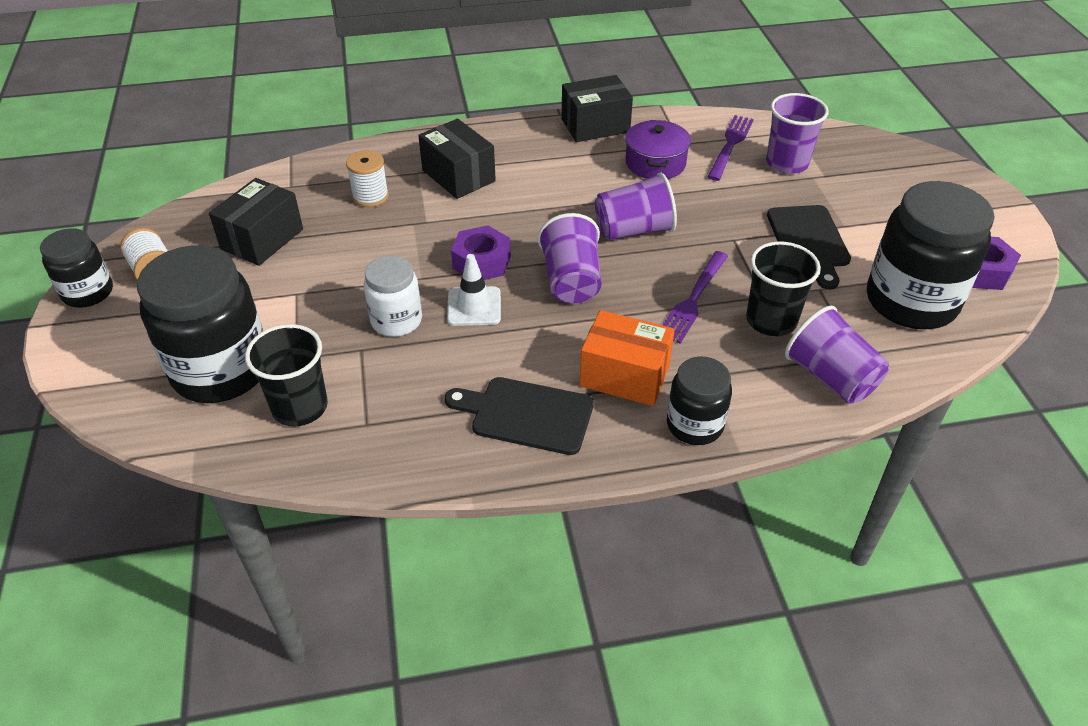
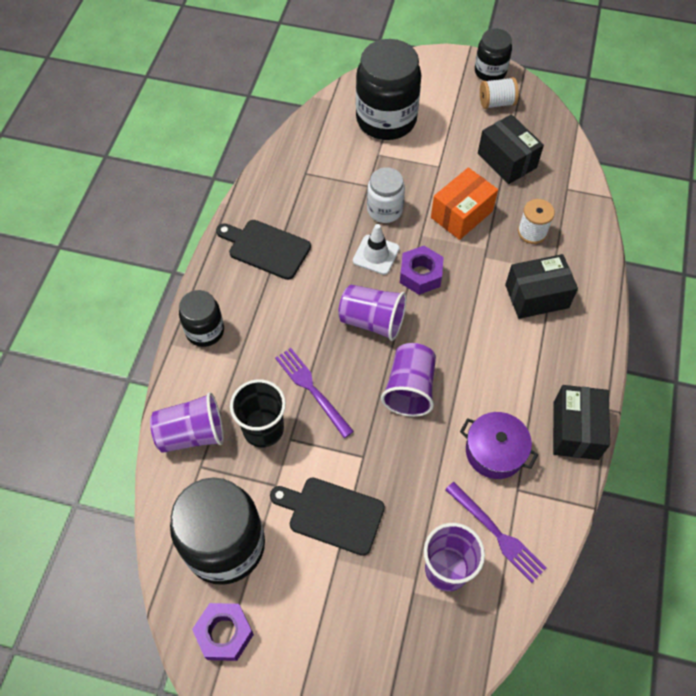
camera: 115 degrees right, 15 degrees up
(300, 407) = (336, 147): black cup -> none
(526, 415) = (266, 248): black cutting board -> black cutting board turned 105 degrees counterclockwise
(624, 375) = (266, 312): orange box -> orange box (461, 214)

